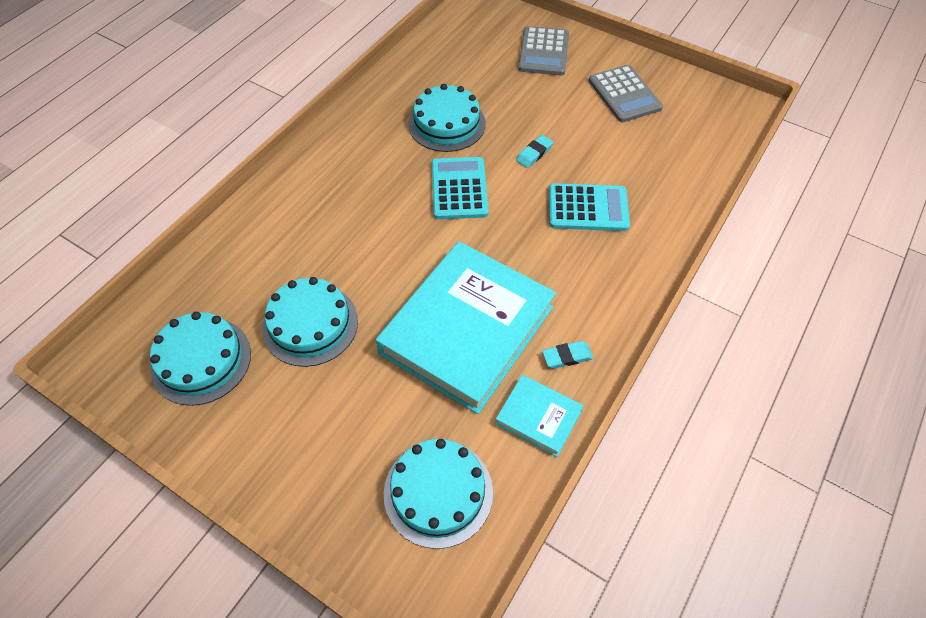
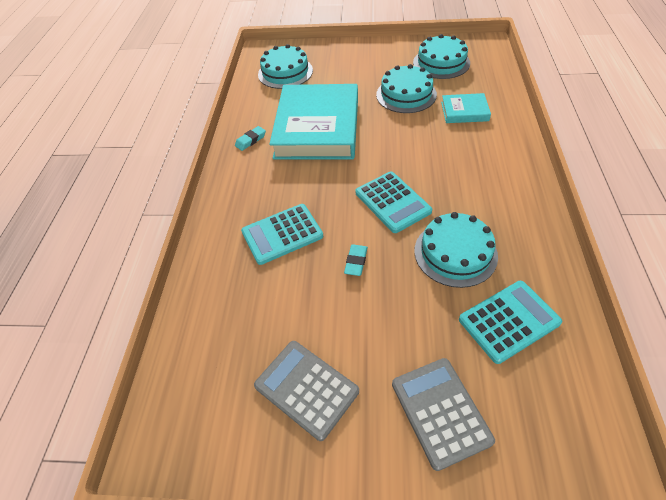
camera: 155 degrees right, 5 degrees down
(455, 70) = (509, 321): none -> turquoise calculator
(538, 417) = (253, 111): turquoise book -> turquoise book (464, 111)

